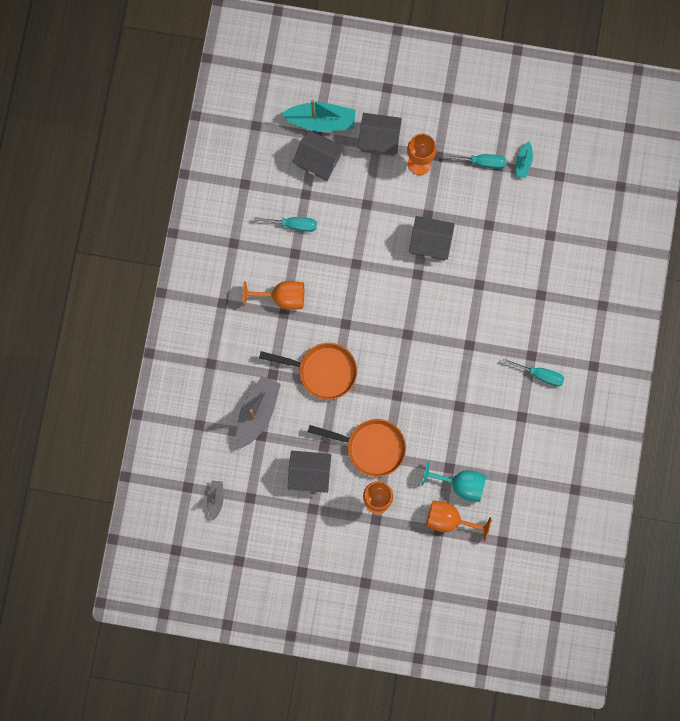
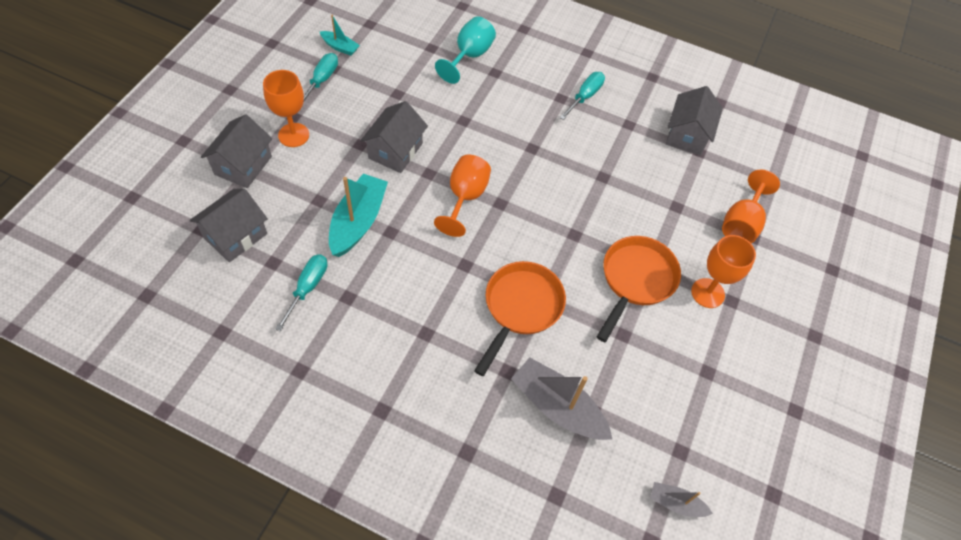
camera: 80 degrees left, 20 degrees down
(282, 298) = (403, 329): orange goblet -> orange goblet (465, 198)
(309, 474) = (658, 362): grey house -> grey house (687, 135)
(321, 121) = (185, 218): turquoise boat -> turquoise boat (358, 222)
(461, 484) = (699, 200): turquoise goblet -> turquoise goblet (469, 56)

